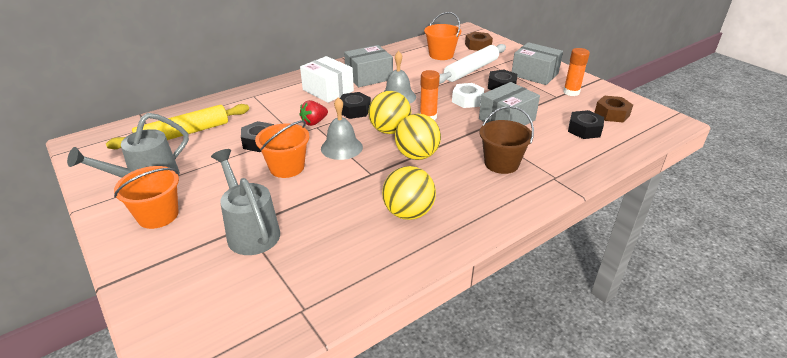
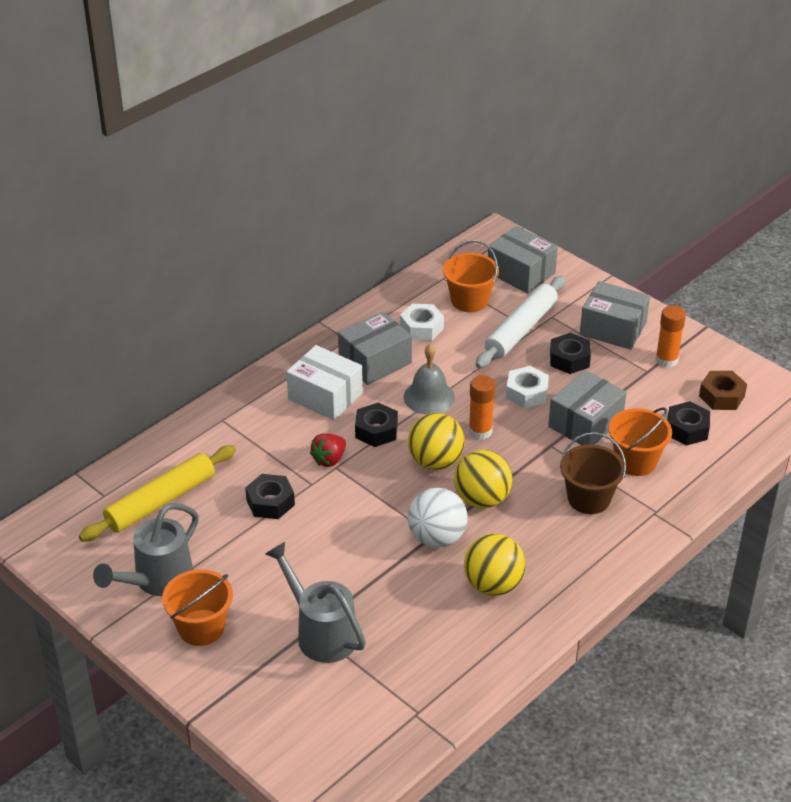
camera: 10 degrees left, 5 degrees up
(287, 167) = (324, 539): orange bucket -> orange bucket (635, 461)
(341, 147) = (382, 498): grey bell -> none
(373, 176) = (437, 538): none -> white ball
(406, 64) = (421, 328): none -> white nut
(478, 46) = (521, 273): brown nut -> grey box

